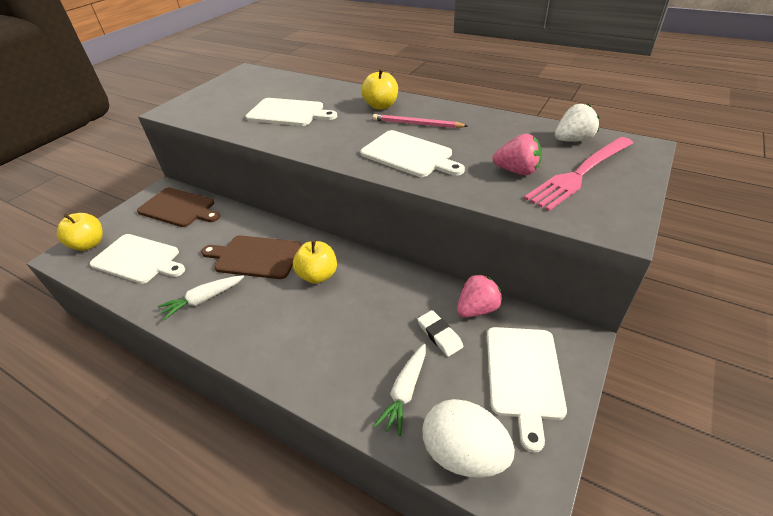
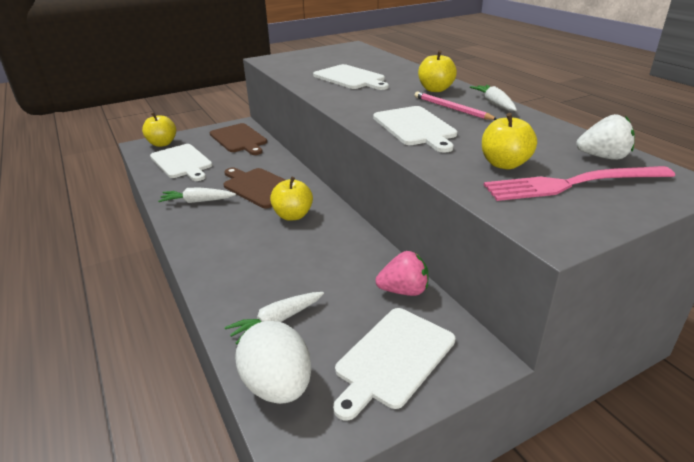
camera: 30 degrees right, 10 degrees down
(439, 335) = (348, 295): white eraser -> none
(445, 108) = (494, 104): none -> white carrot
(517, 171) = (504, 164): pink strawberry -> yellow apple

